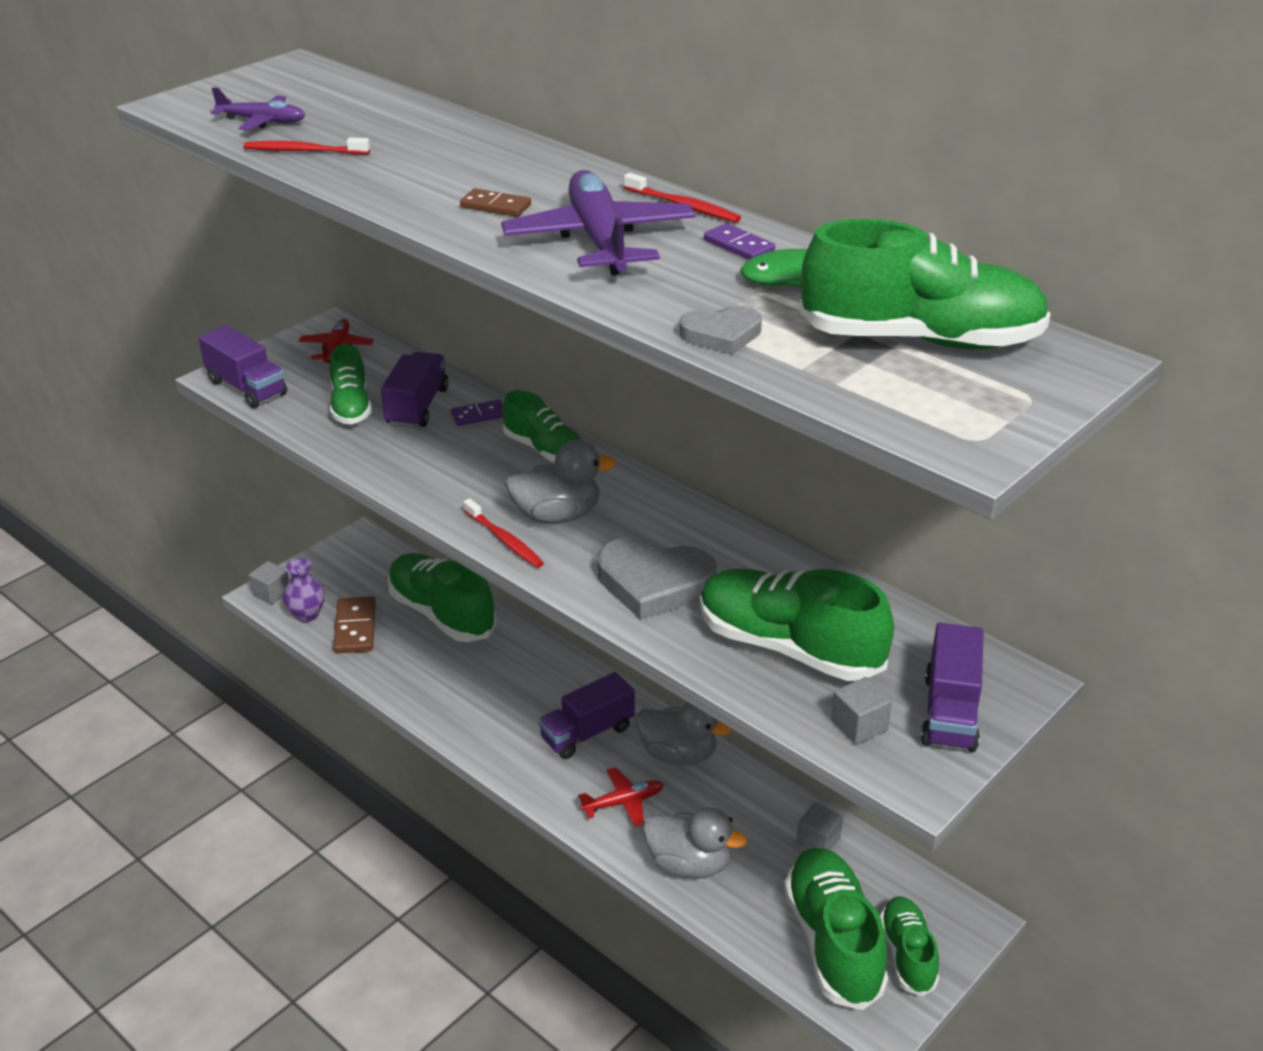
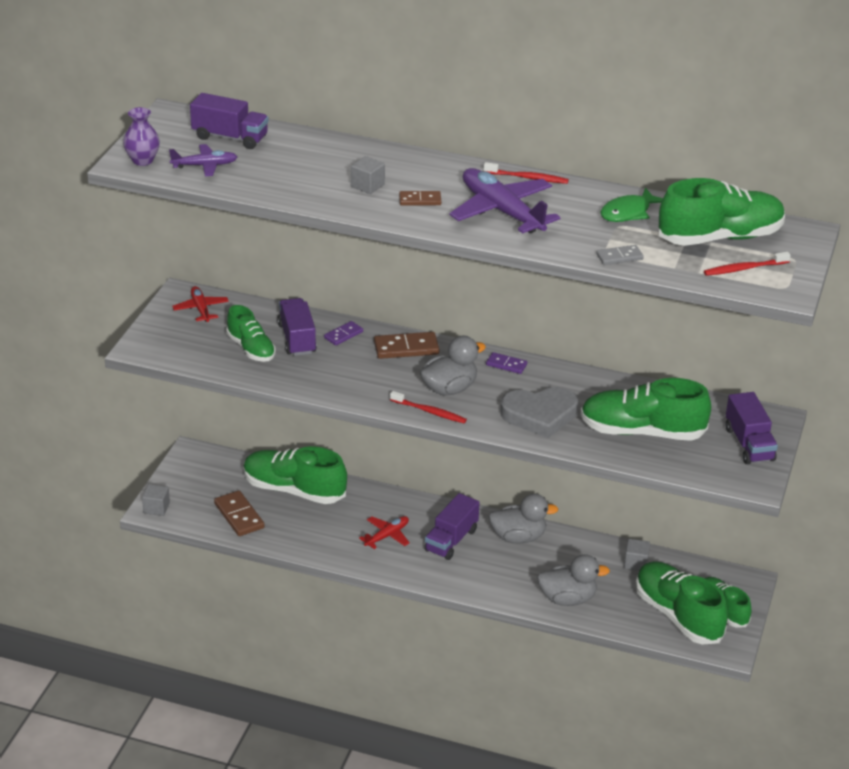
camera: 25 degrees left, 0 degrees up
(247, 388) = (165, 352): purple truck -> purple truck (230, 137)
(303, 151) = (258, 184): red toothbrush -> red toothbrush (744, 269)
(307, 614) = (196, 516): purple vase -> purple vase (142, 160)
(544, 450) = (406, 348): green shoe -> brown domino
(623, 802) = (503, 575): red plane -> red plane (387, 536)
(721, 334) = (619, 257): grey heart -> grey domino
(739, 245) = (581, 199): purple domino -> purple domino (506, 365)
(859, 725) = (707, 463): grey cube -> grey cube (367, 186)

